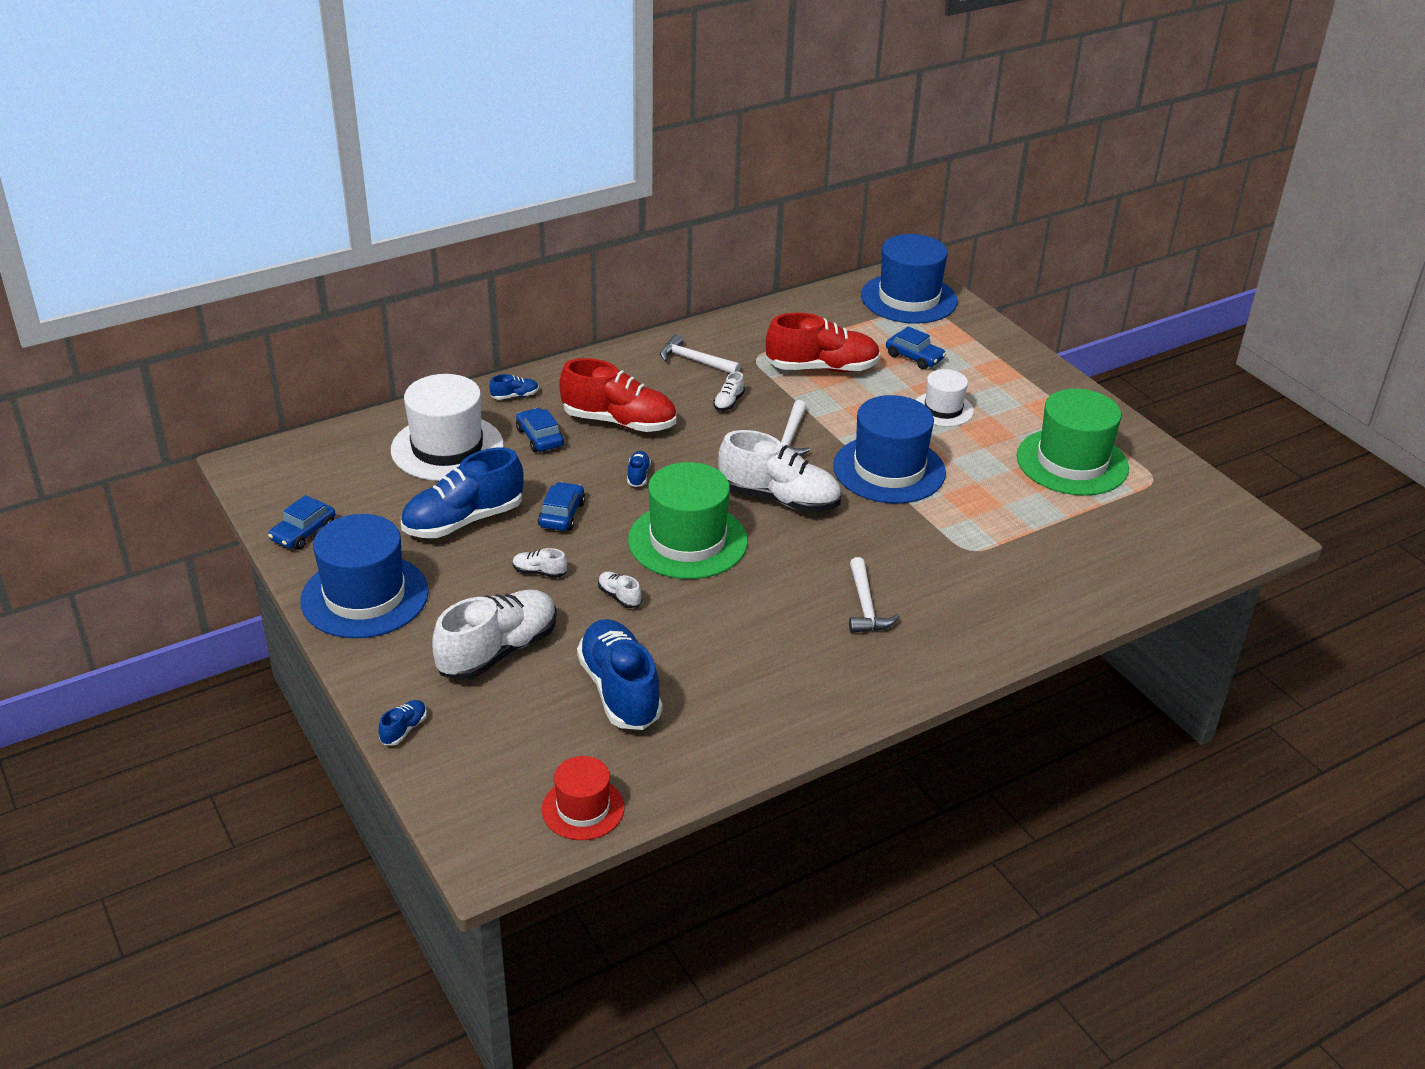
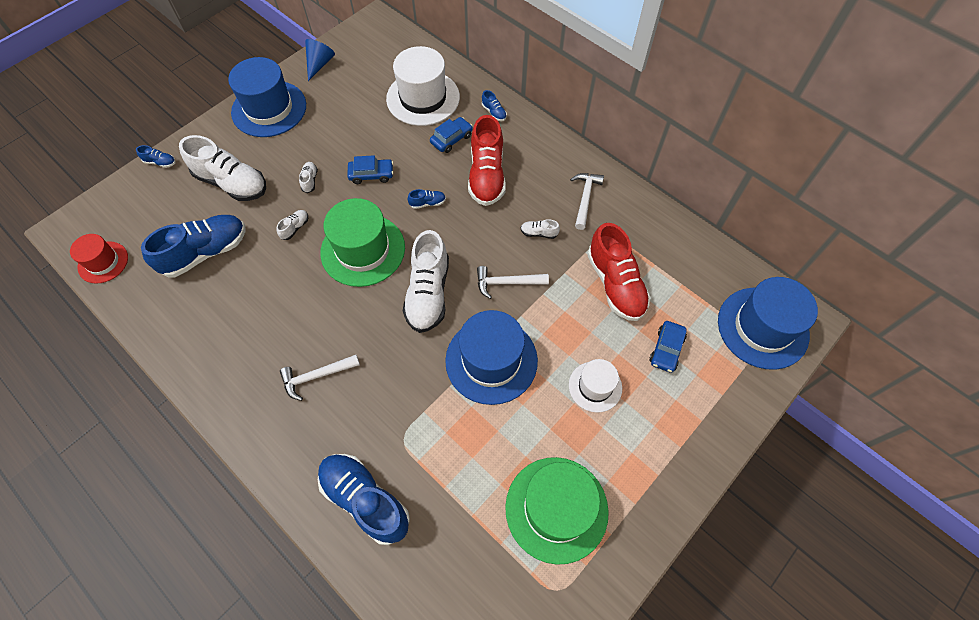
camera: 75 degrees right, 25 degrees up
(303, 532) = (319, 64): blue car -> blue cone
(463, 521) = (351, 129): blue shoe -> blue shoe (365, 500)

